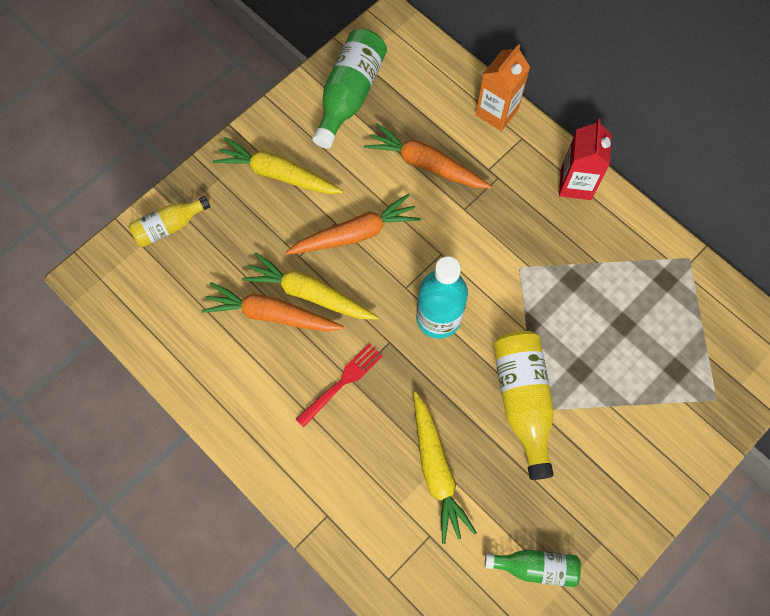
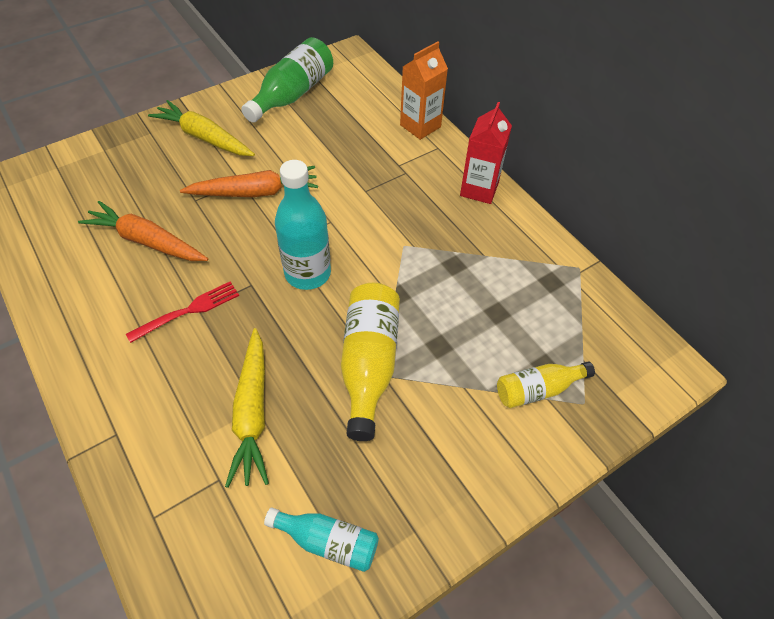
camera: 10 degrees right, 15 degrees down
(169, 226) = (88, 158): yellow bottle -> yellow bottle (538, 389)
(309, 293) = (191, 231): yellow carrot -> none
(425, 164) = (341, 152): orange carrot -> none
(535, 567) = (328, 541): green bottle -> turquoise bottle

